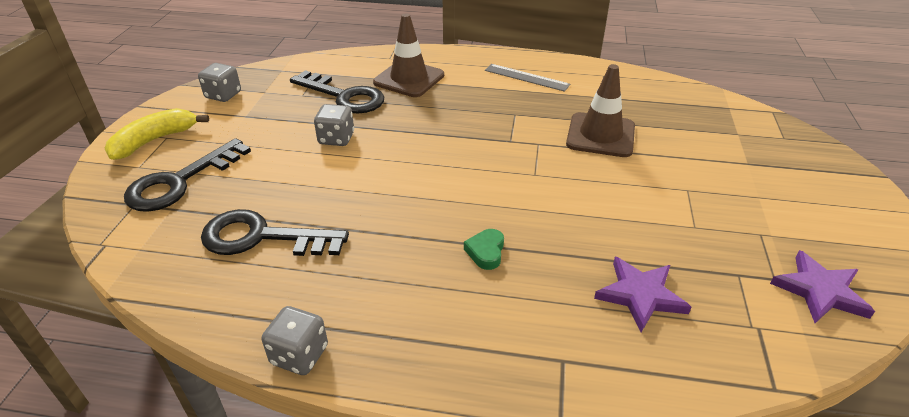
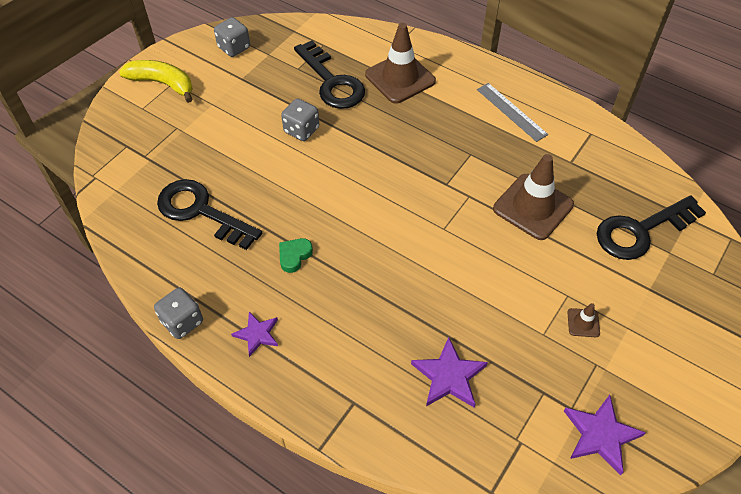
camera: 25 degrees right, 15 degrees up
(154, 141) = (162, 83): yellow banana -> yellow banana turned 45 degrees clockwise
(181, 181) = (166, 135): black key -> black key (641, 231)
(403, 333) = (257, 334): none -> purple star
(486, 252) = (355, 289): green heart -> green heart (294, 256)
(720, 206) = (583, 323): none -> brown traffic cone

